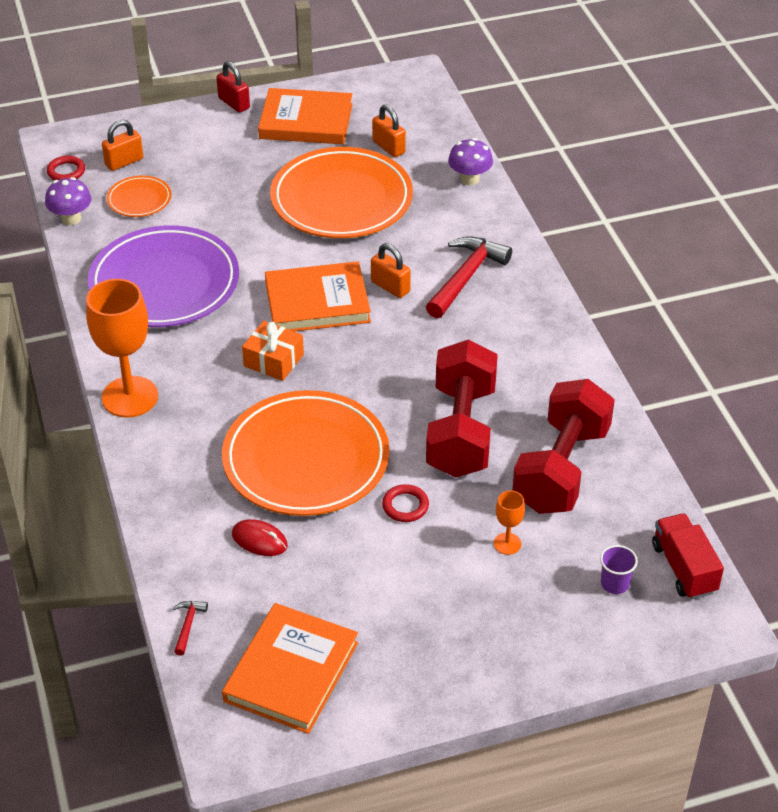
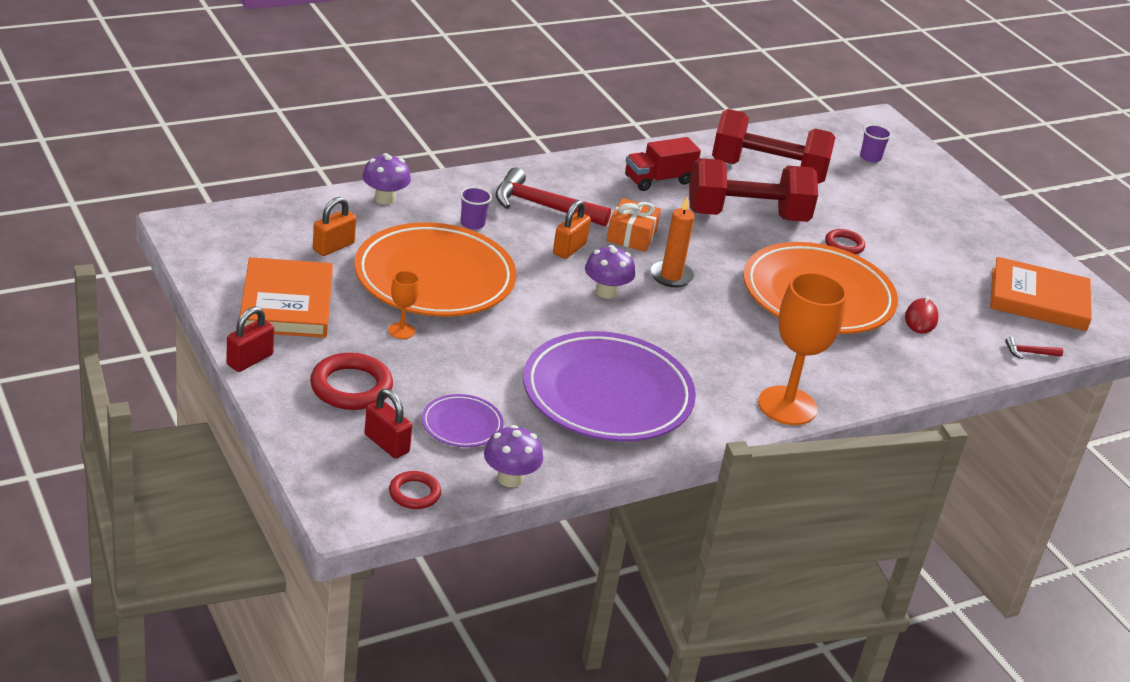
camera: 105 degrees left, 10 degrees down
(124, 162) = (386, 444): orange padlock -> red padlock
(139, 199) = (462, 425): orange plate -> purple plate
(194, 148) = (351, 387): none -> red ring
(273, 360) = (699, 317): orange gift -> orange gift (631, 236)
(317, 302) = (606, 292): orange book -> purple mushroom
(343, 351) = (671, 276): none -> orange candle
(431, 228) = (472, 223): none -> purple cup
(507, 543) = (857, 199): orange goblet -> orange goblet (401, 331)
(684, 568) = (840, 129): red truck -> red truck (658, 180)

